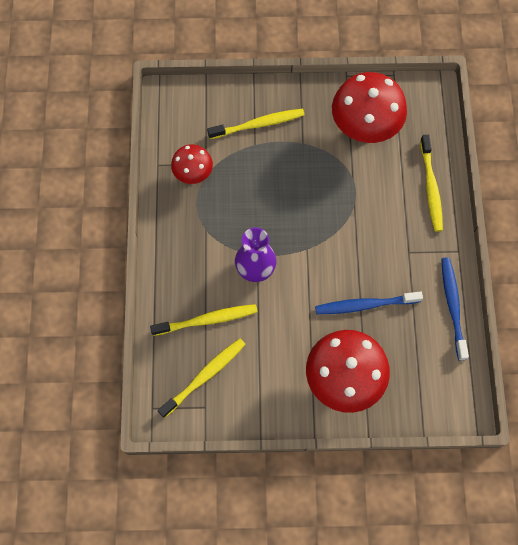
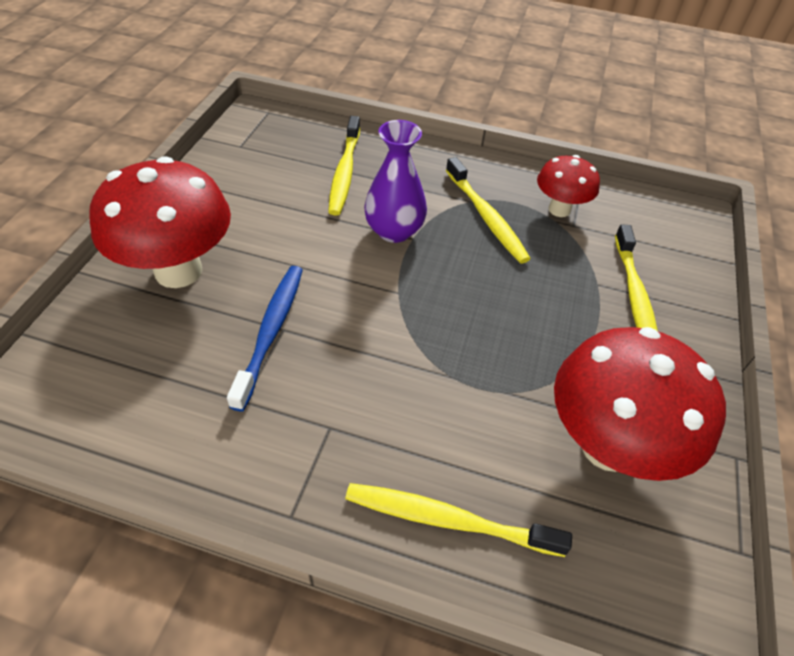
camera: 105 degrees right, 20 degrees down
(204, 376) = (276, 154): yellow toothbrush -> yellow toothbrush (486, 217)
(452, 306) = (191, 459): blue toothbrush -> none

